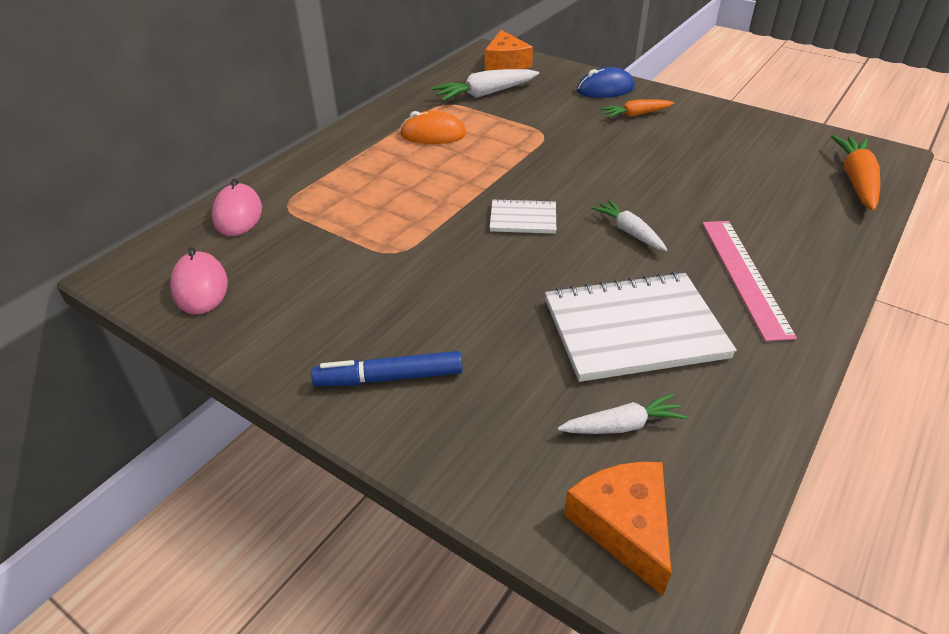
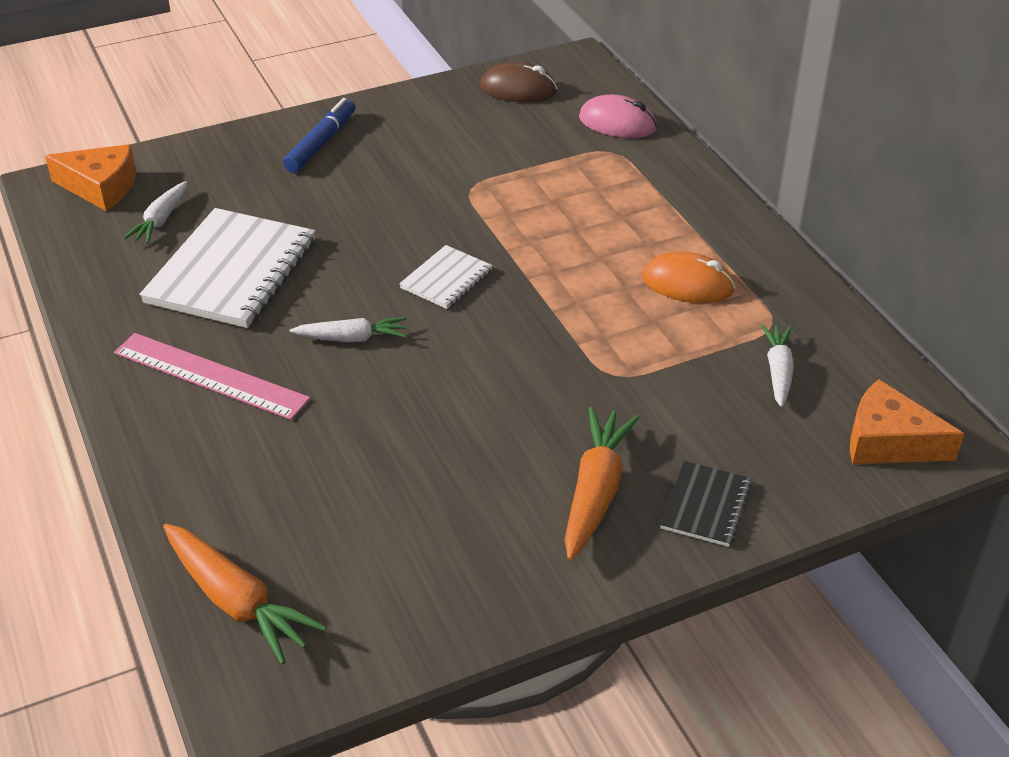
camera: 120 degrees right, 0 degrees up
(200, 287) = (518, 89): pink mouse -> brown mouse
(433, 134) = (688, 284): orange mouse -> orange mouse turned 75 degrees clockwise
(485, 94) = (778, 371): white carrot -> white carrot, size x0.64
(605, 89) = (705, 506): blue mouse -> black notebook
(635, 115) = (595, 491): orange carrot -> orange carrot, size x1.57

